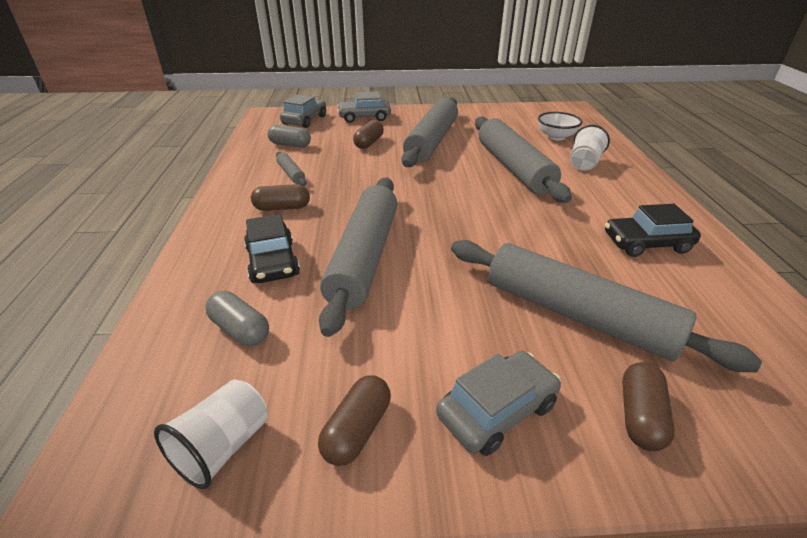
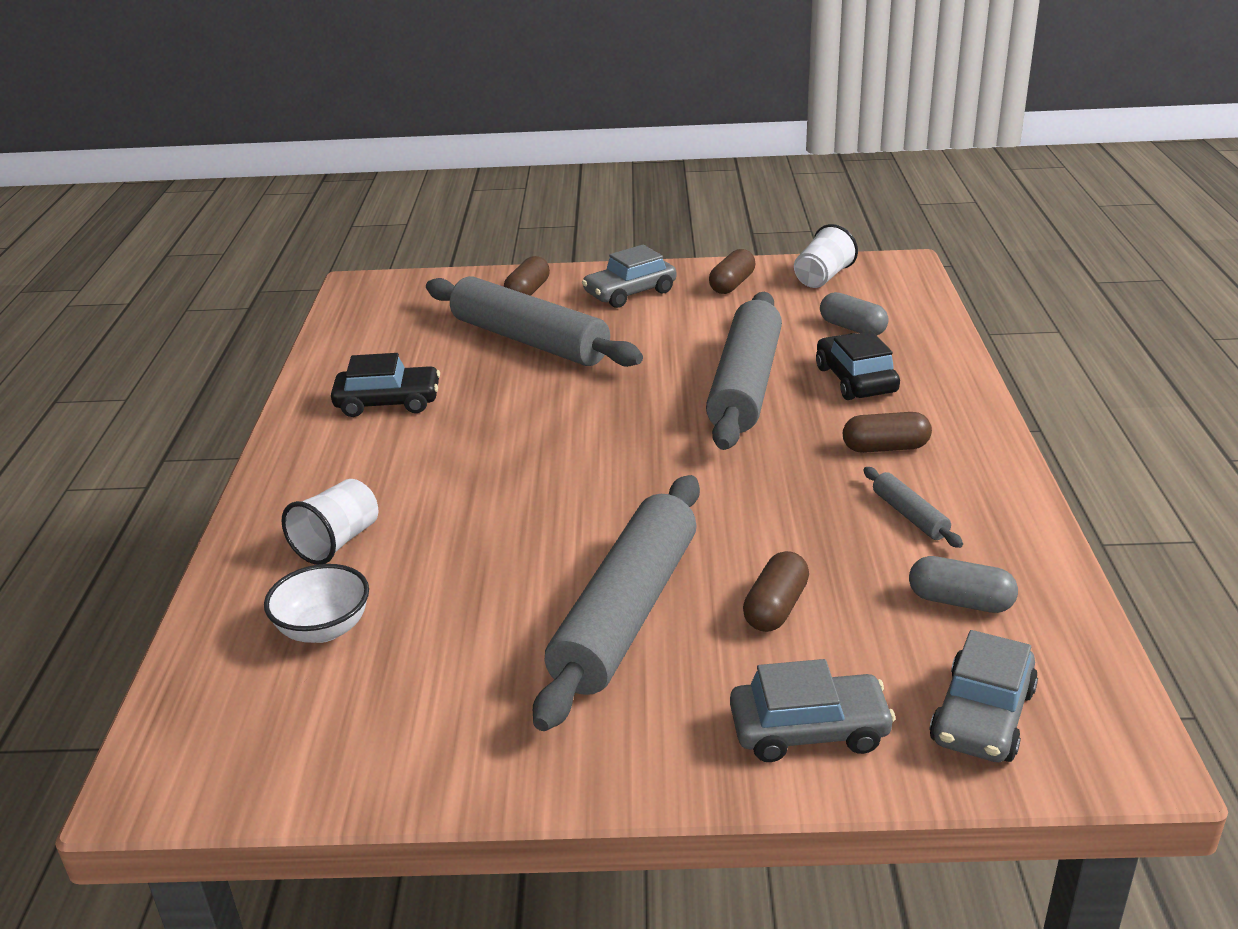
camera: 175 degrees left, 5 degrees down
(513, 168) = (482, 530): grey rolling pin -> none

